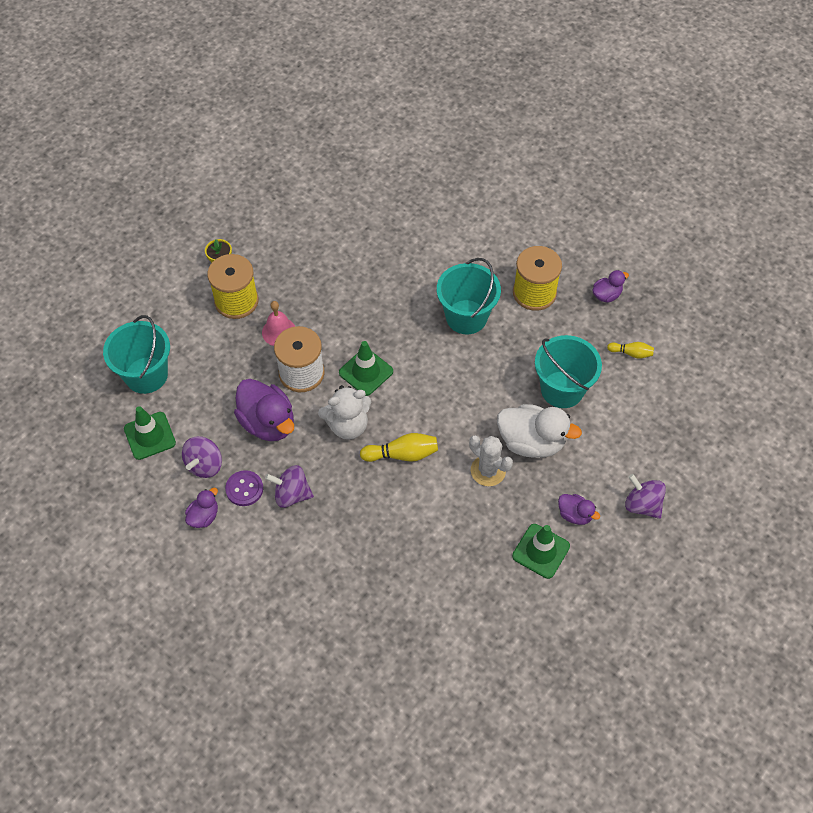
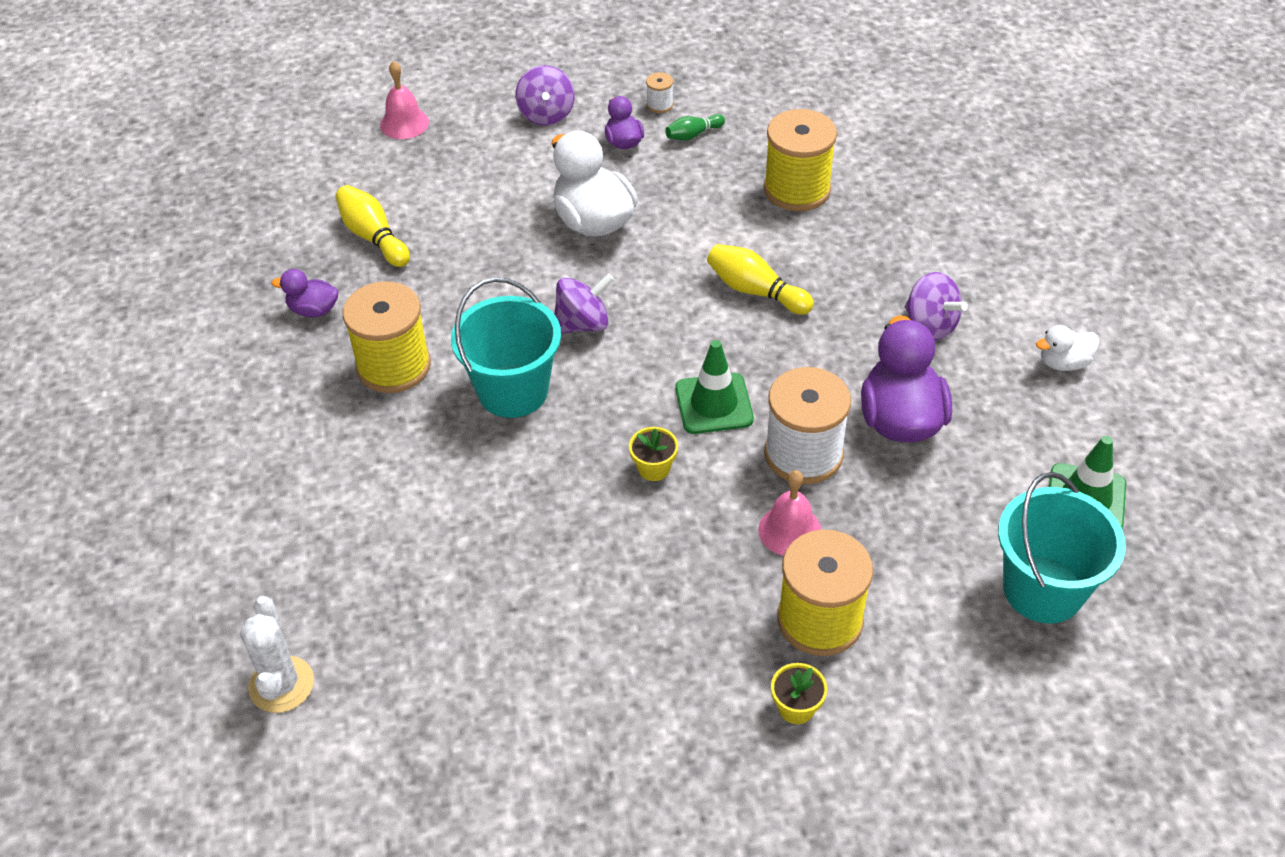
camera: 140 degrees left, 10 degrees down
(204, 465) = (1025, 419): purple spinning top -> purple spinning top (583, 324)
(204, 516) = (1063, 363): purple duck -> white duck
(244, 489) = (988, 363): purple button -> none
(347, 425) = (795, 357): white teddy bear -> none
(365, 322) = (653, 468): none -> yellow flower pot
(440, 548) = (797, 189): none -> yellow spool
(488, 471) = (672, 223): white cactus -> white cactus (281, 685)
(541, 551) = (693, 135): green traffic cone -> green bowling pin
(562, 389) = (497, 248): turquoise bucket -> none
(585, 563) = (659, 105): none -> white spool
(631, 353) = (373, 237): yellow bowling pin -> yellow bowling pin, size x1.62
(712, 439) = (404, 123): none -> pink bell

